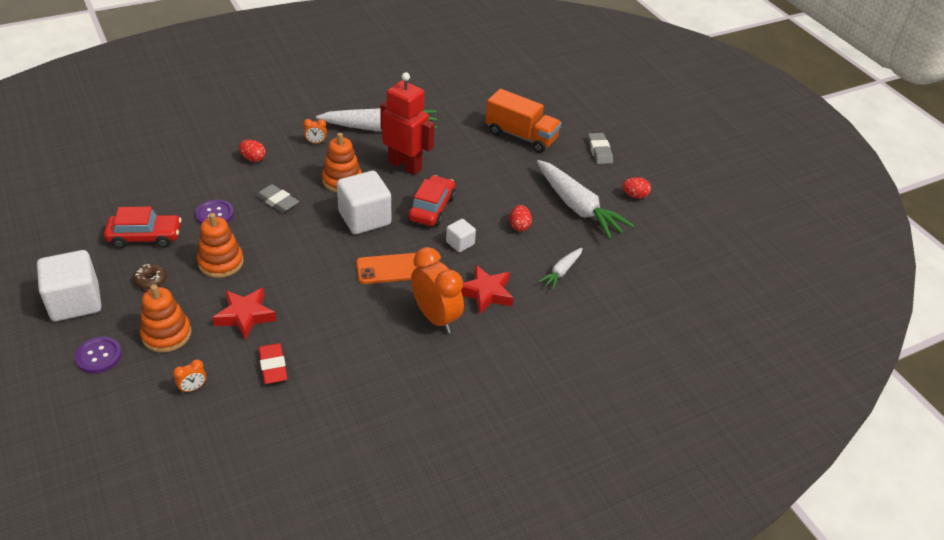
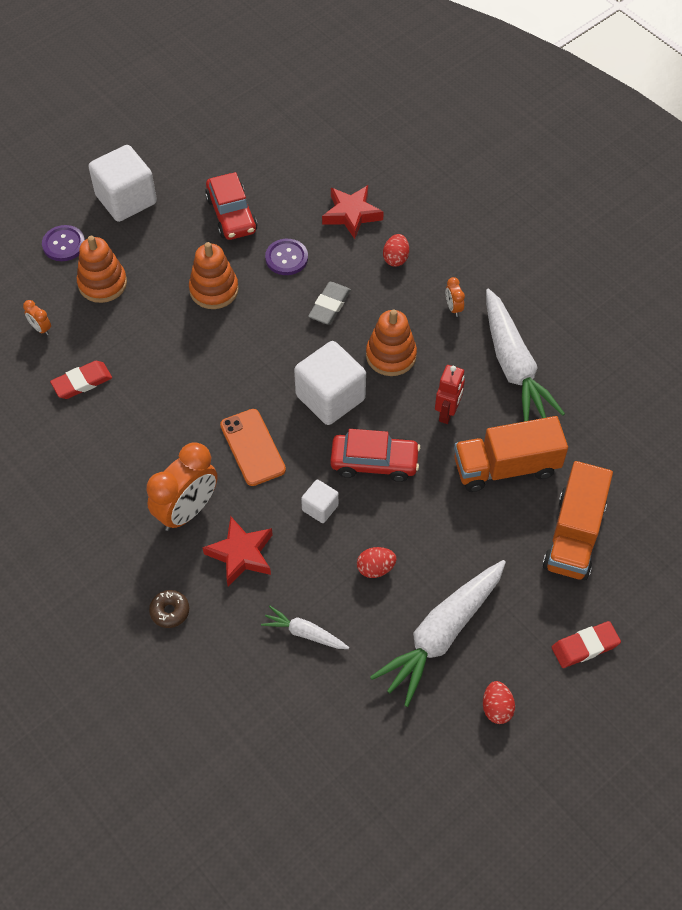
camera: 80 degrees right, 15 degrees up
(151, 280) = (171, 244): brown donut -> brown donut (170, 611)
(245, 316) = (143, 337): red star -> red star (351, 214)
(405, 165) = (447, 413): red robot -> red robot, size x0.57
(460, 150) = (506, 467): none -> orange truck
(599, 151) = (585, 646): grey eraser -> red eraser

